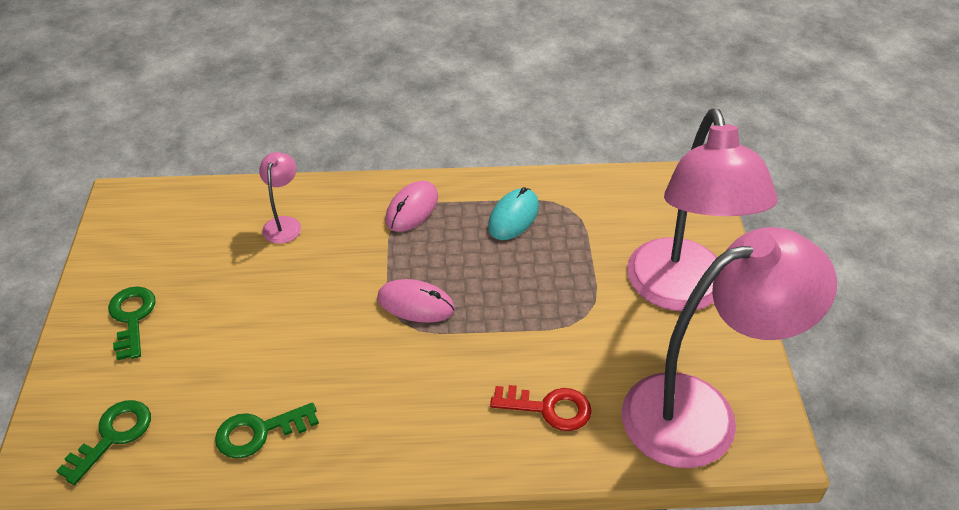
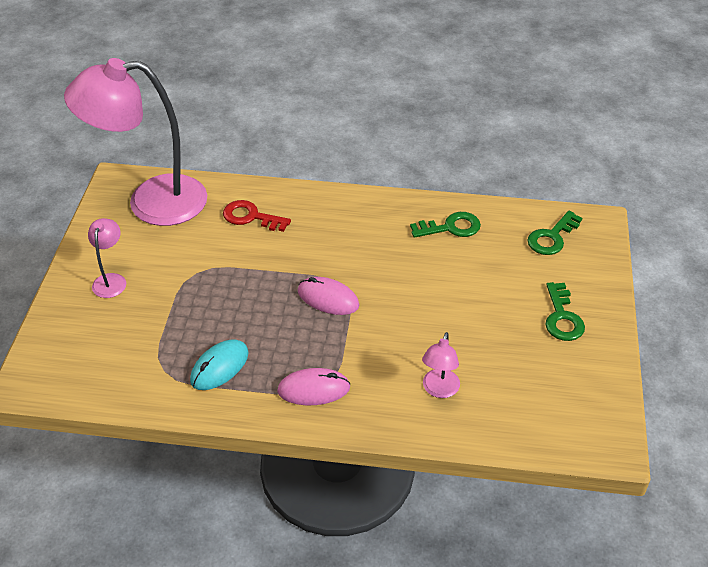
camera: 170 degrees left, 0 degrees up
(412, 209) = (314, 389): pink mouse -> pink mouse turned 45 degrees clockwise
(681, 292) = (111, 280): pink lamp -> pink lamp, size x0.41

